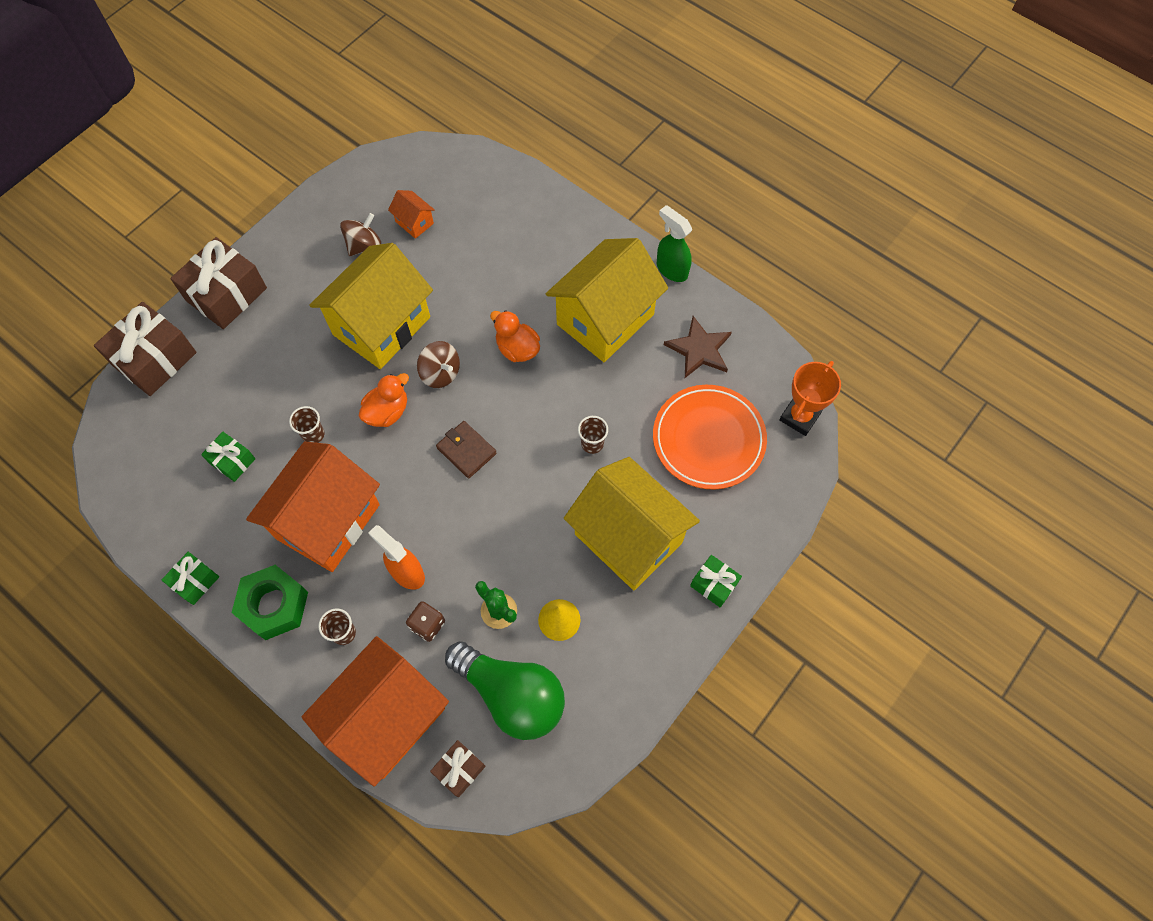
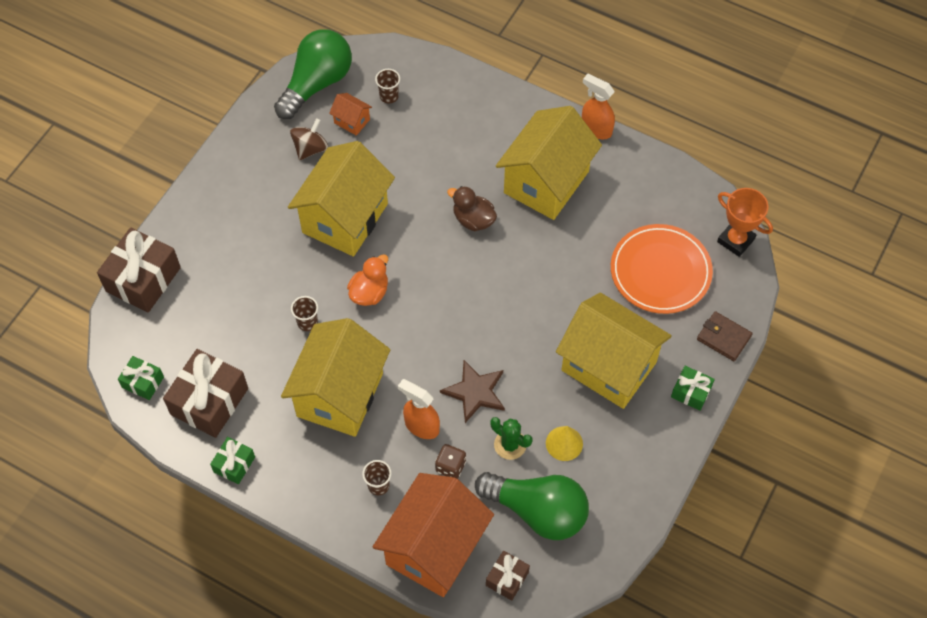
camera: 10 degrees left, 5 degrees down
(226, 294) = (194, 211): brown gift -> brown gift (209, 401)
(232, 461) = (239, 357): green gift -> green gift (143, 382)
(274, 605) = (310, 472): green nut -> none
(327, 521) = (340, 394): orange house -> yellow house
(388, 177) = (317, 83): none -> green light bulb
(440, 373) = (409, 251): brown spinning top -> none
(466, 451) = (449, 315): brown wallet -> brown wallet (723, 338)
(517, 349) = (473, 220): orange duck -> brown duck
(592, 444) = (559, 291): brown cup -> brown cup (389, 96)
(671, 269) = (596, 129): green spray bottle -> orange spray bottle
(699, 349) = (636, 196): brown star -> brown star (475, 392)
(799, 417) = (735, 240): orange trophy -> orange trophy turned 75 degrees counterclockwise

